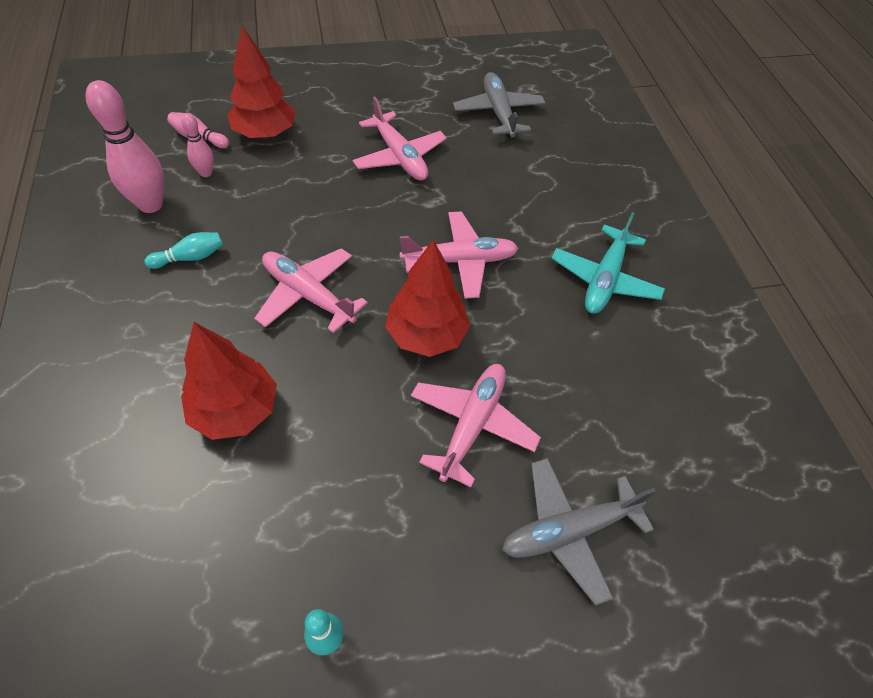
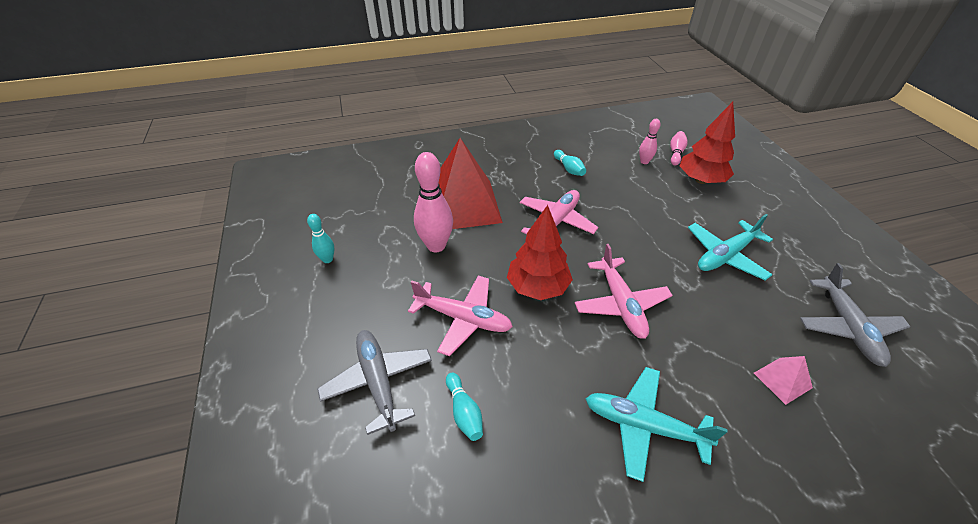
camera: 90 degrees right, 10 degrees down
(151, 205) = (605, 147): pink bowling pin -> pink bowling pin (436, 246)
(235, 410) = (463, 205): red tree -> red pyramid
(399, 157) = (725, 256): pink plane -> turquoise plane
(498, 112) = (847, 327): grey plane -> grey plane turned 105 degrees clockwise
(553, 173) = (782, 380): none -> pink pyramid
(602, 432) = (464, 412): none -> turquoise bowling pin

